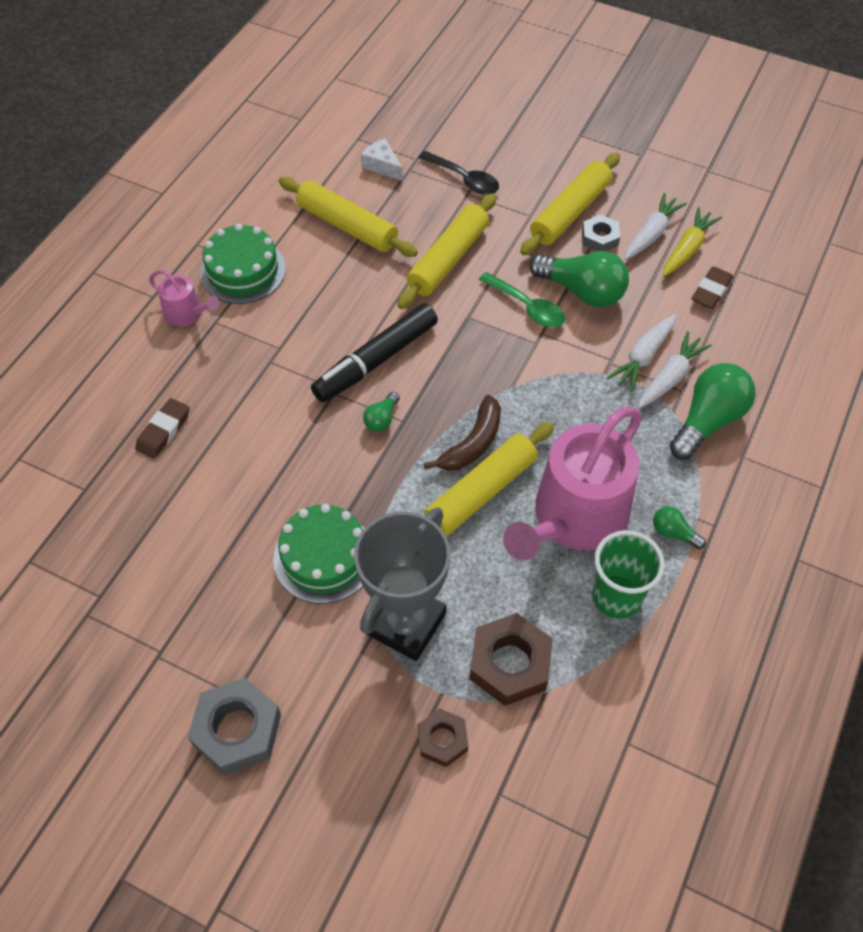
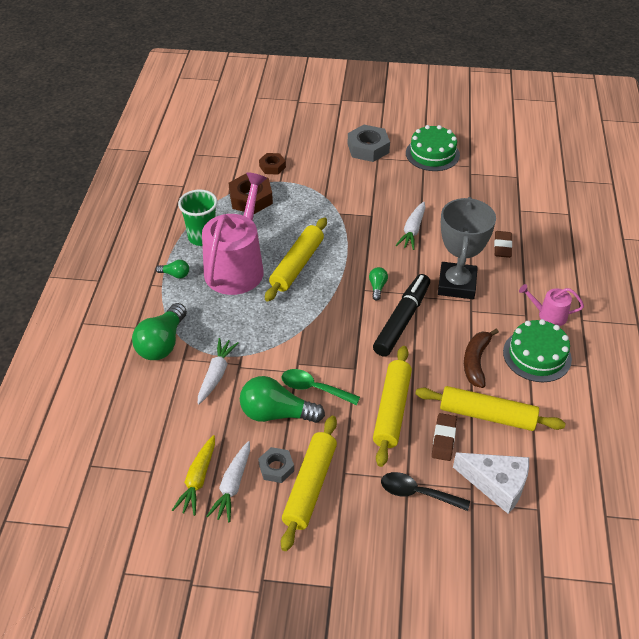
camera: 160 degrees right, 10 degrees down
(324, 557) = (369, 215): green cake -> green cake (432, 154)
(382, 166) = (496, 484): white cheese -> white cheese, size x1.65
(405, 623) = (311, 200): grey trophy -> grey trophy (457, 284)
(472, 443) = (314, 289): brown banana -> brown banana (476, 362)
(670, 377) = (193, 365): white carrot -> white carrot (412, 230)
(711, 290) = (172, 445): brown eraser -> brown eraser (444, 439)

